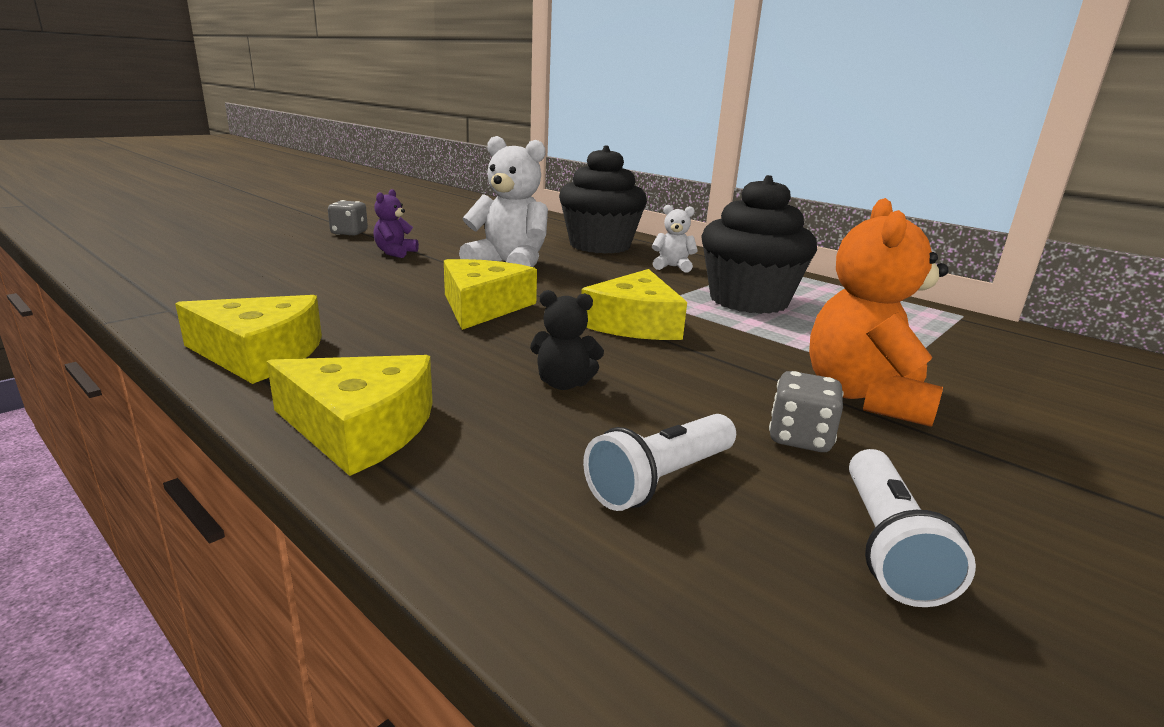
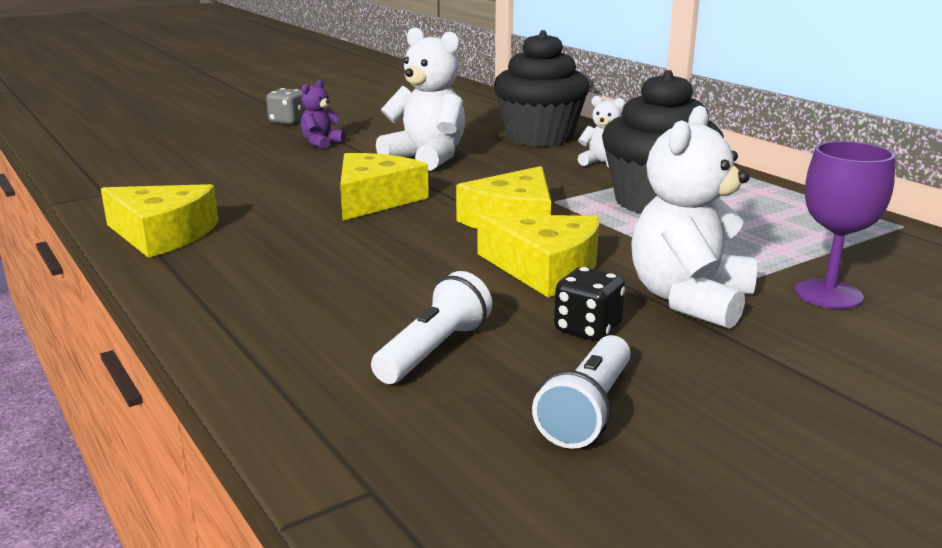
camera: 15 degrees right, 0 degrees up
(360, 428) = (216, 295): yellow cheese -> yellow cheese (545, 269)
(563, 384) = (404, 271): black teddy bear -> none
(661, 480) = (433, 350): white flashlight -> white flashlight turned 150 degrees clockwise
(799, 438) = (587, 329): grey dice -> black dice
(864, 397) = (689, 300): orange teddy bear -> white teddy bear
(974, 383) = (828, 294): none -> purple goblet

